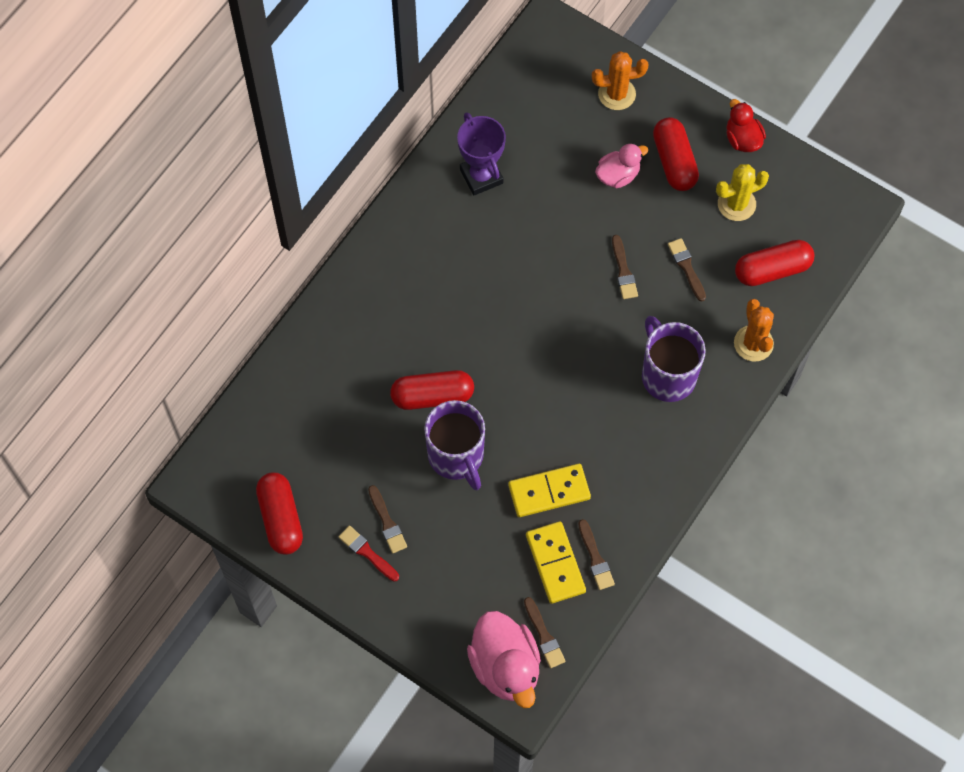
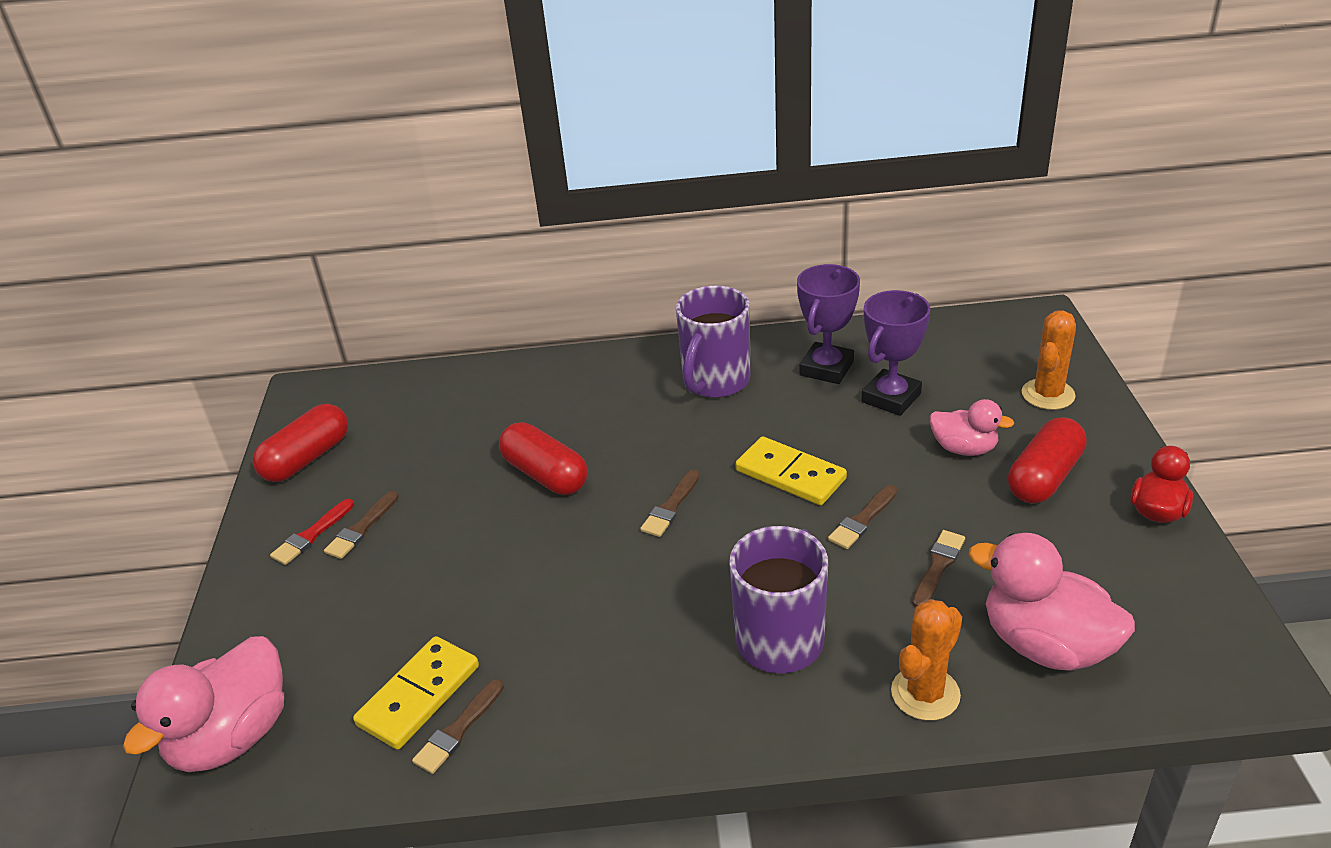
camera: 55 degrees right, 30 degrees down
(367, 552) = (311, 535): red brush -> red brush turned 150 degrees counterclockwise
(457, 456) = (489, 532): purple mug -> purple mug (715, 382)
(542, 169) = (891, 398): none -> purple trophy
(544, 636) = (303, 748): brown brush -> brown brush (671, 507)
(549, 492) = (514, 630): yellow domino -> yellow domino (790, 475)
(616, 94) = (1048, 394): orange cactus -> orange cactus turned 75 degrees clockwise
(736, 204) = (1076, 557): yellow cactus -> none
(772, 270) = (1045, 645): red capsule -> pink duck

